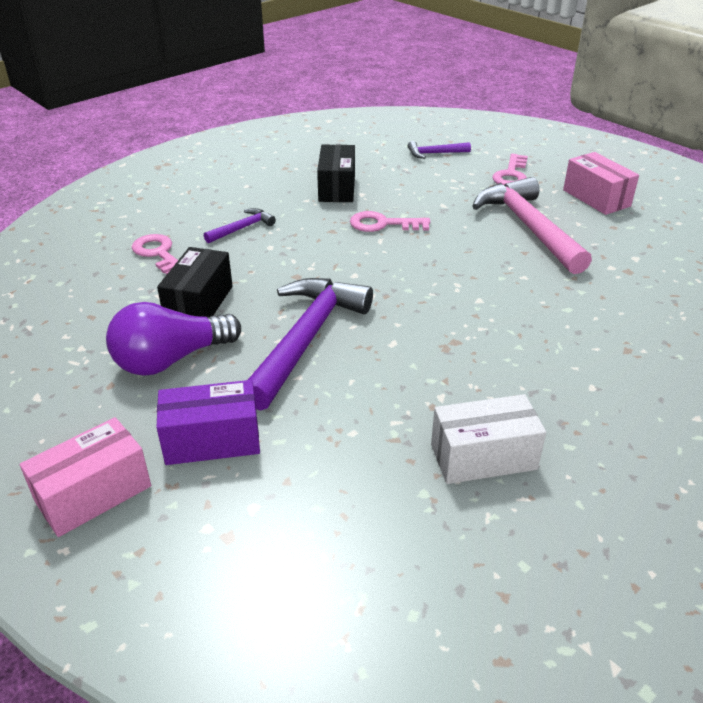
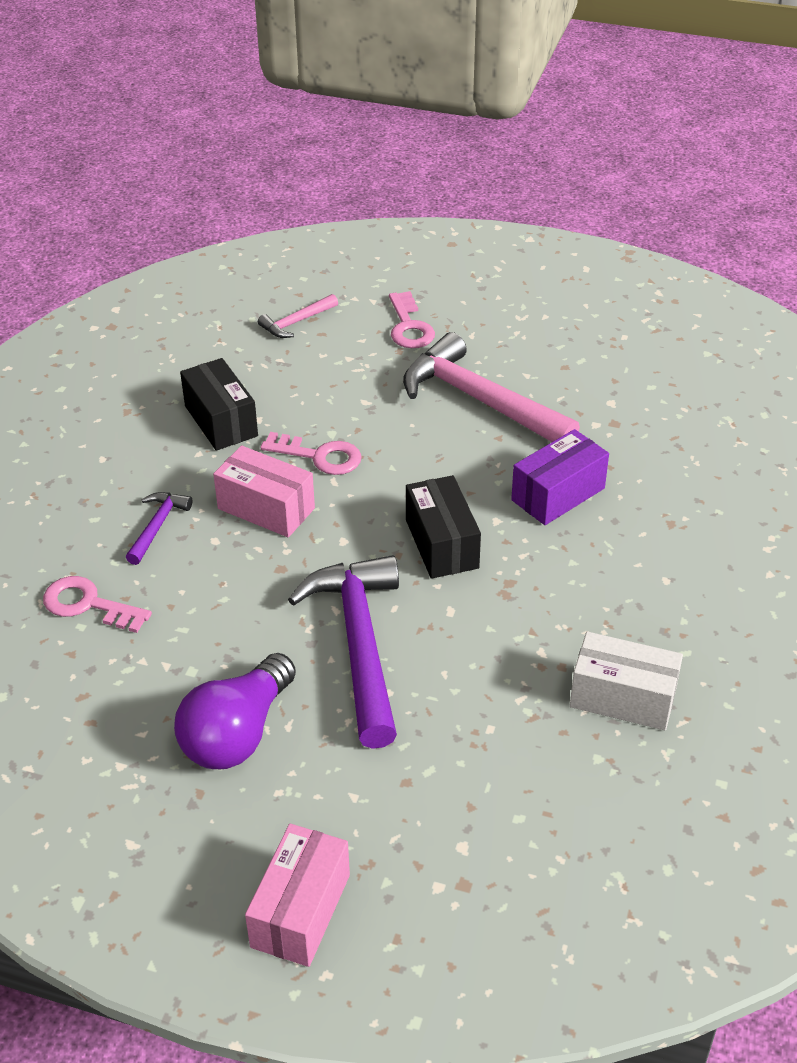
camera: 30 degrees left, 5 degrees up
(199, 304) = (202, 651): black box -> black box (441, 544)
(212, 440) = (364, 801): purple box -> purple box (558, 494)
(383, 224) = (319, 456): pink key -> pink key turned 135 degrees counterclockwise
(435, 153) = (296, 322): purple hammer -> pink hammer
(483, 457) = (622, 698): white box -> white box turned 60 degrees clockwise
(596, 198) = (522, 330): pink box -> pink box (266, 508)

